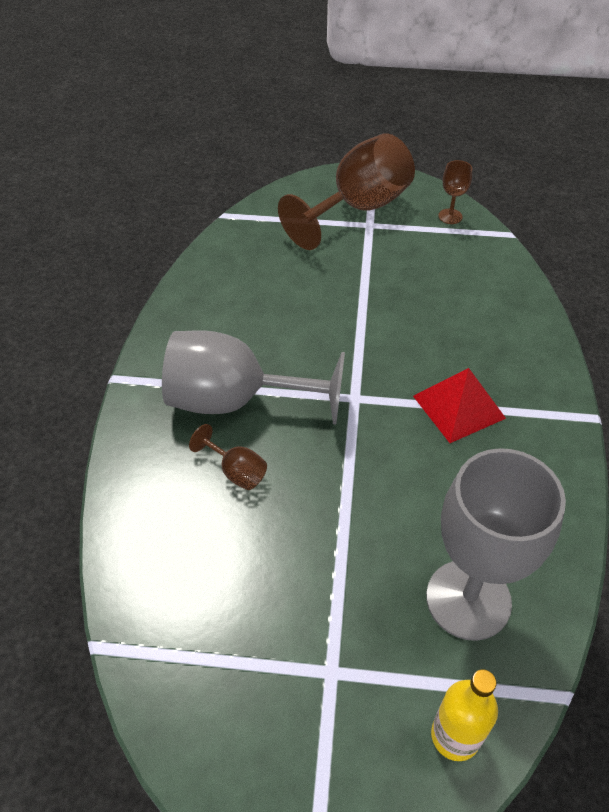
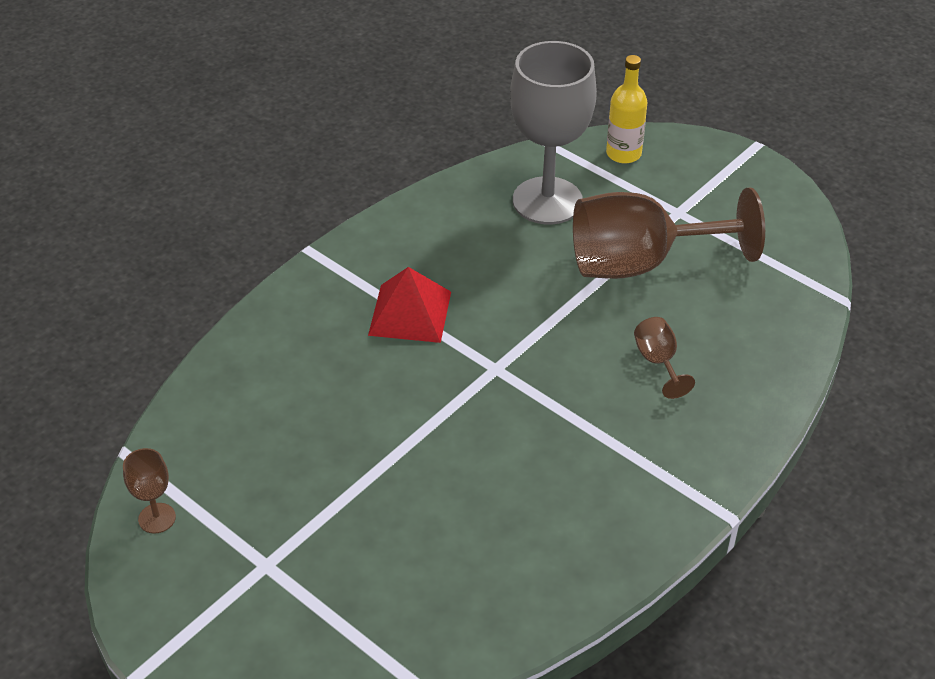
camera: 145 degrees left, 5 degrees down
(235, 401) = (614, 424): grey goblet -> none
(358, 209) = (252, 600): brown goblet -> brown goblet (640, 263)

